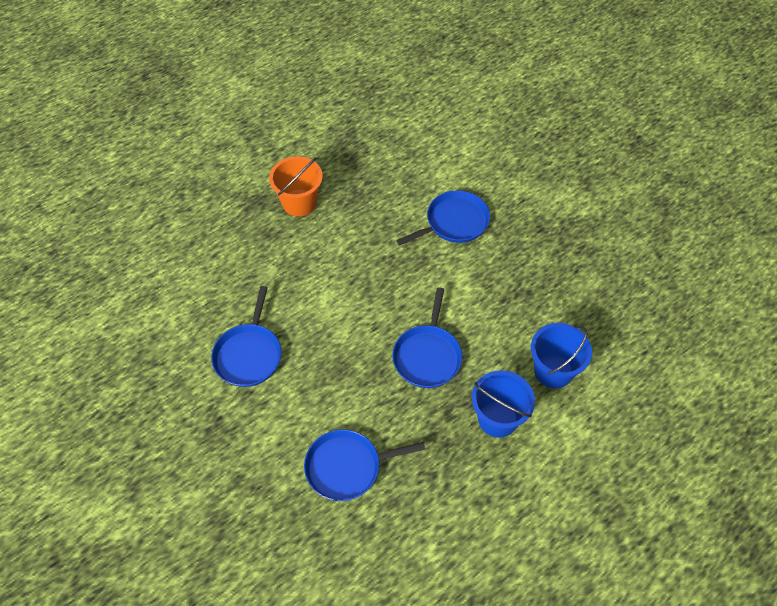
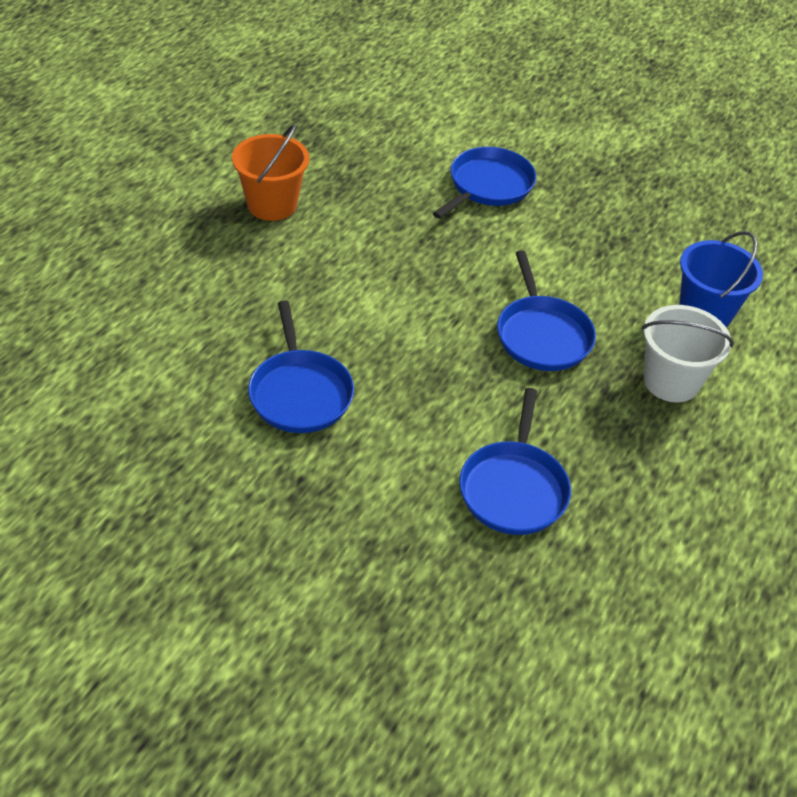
camera: 25 degrees left, 10 degrees down
(347, 467) = (513, 488): blue pan -> blue pan turned 45 degrees counterclockwise
(497, 419) = (671, 381): blue bucket -> white bucket

